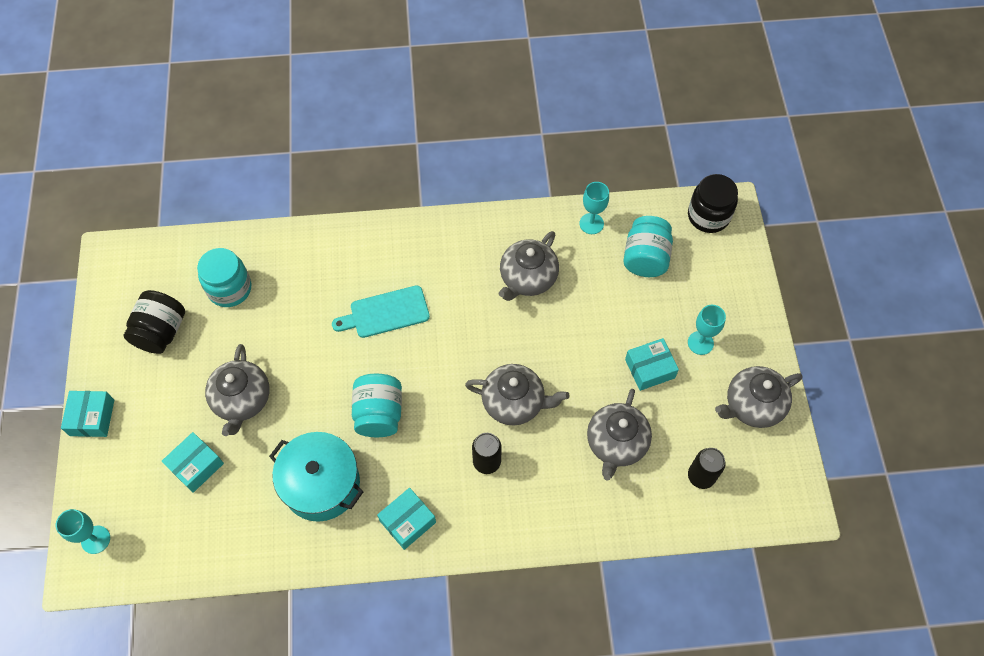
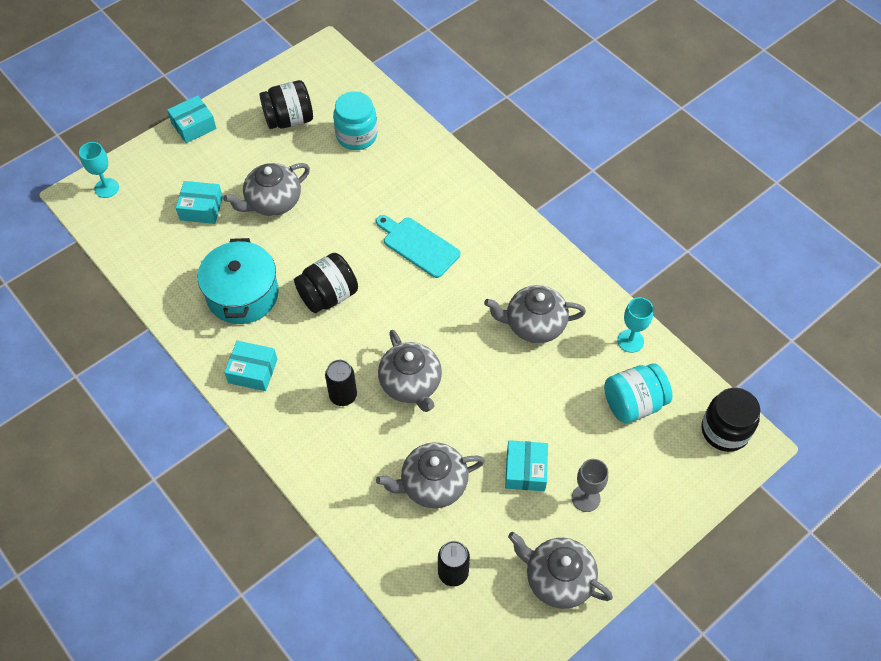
camera: 55 degrees right, 5 degrees down
(379, 414) = (328, 295): turquoise jar -> black jar
(649, 368) = (525, 470): turquoise box -> turquoise box turned 60 degrees clockwise
(700, 343) = (585, 498): turquoise goblet -> grey goblet

